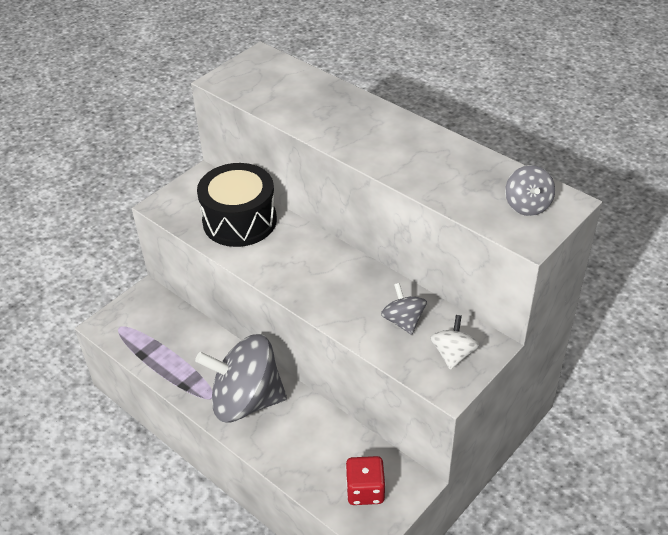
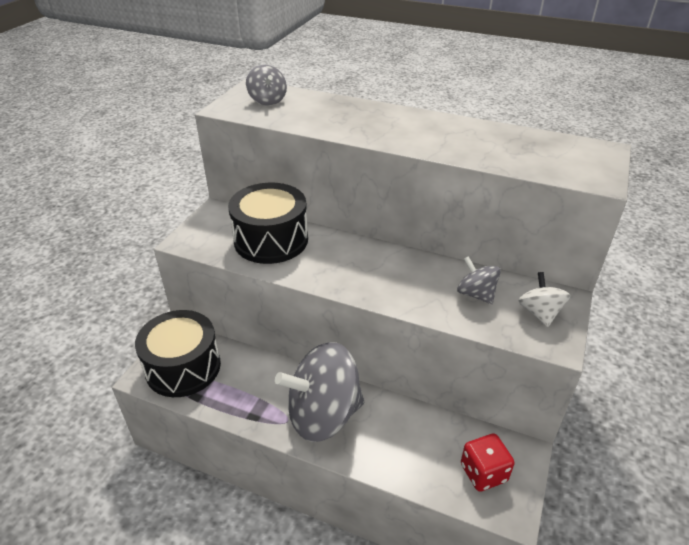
camera: 20 degrees left, 5 degrees down
(140, 324) = (183, 367): none -> black drum
(527, 205) = (575, 157): grey spinning top -> grey spinning top (267, 100)

